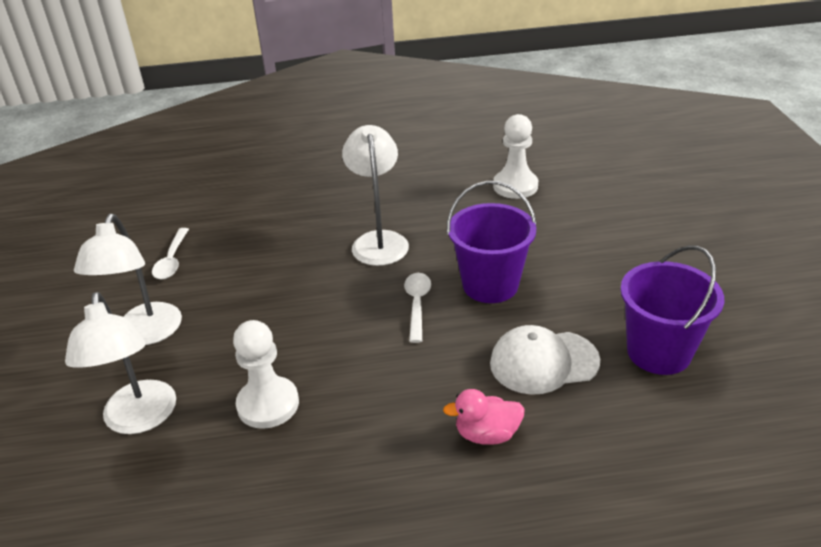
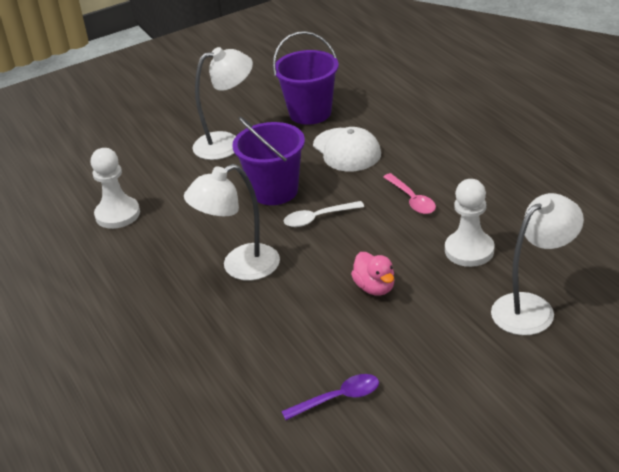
camera: 110 degrees left, 0 degrees up
(145, 334) = (448, 357): white lamp -> white lamp (227, 143)
(172, 260) = (338, 398): white spoon -> purple spoon
(397, 388) = (411, 199): none -> pink spoon
(487, 434) = (425, 155): pink duck -> pink duck (375, 287)

